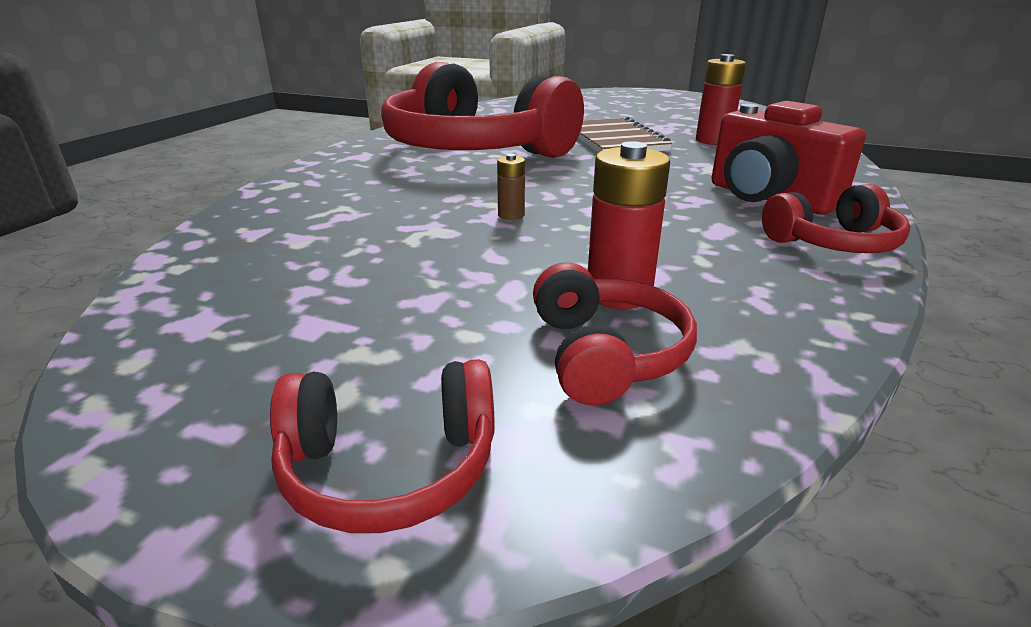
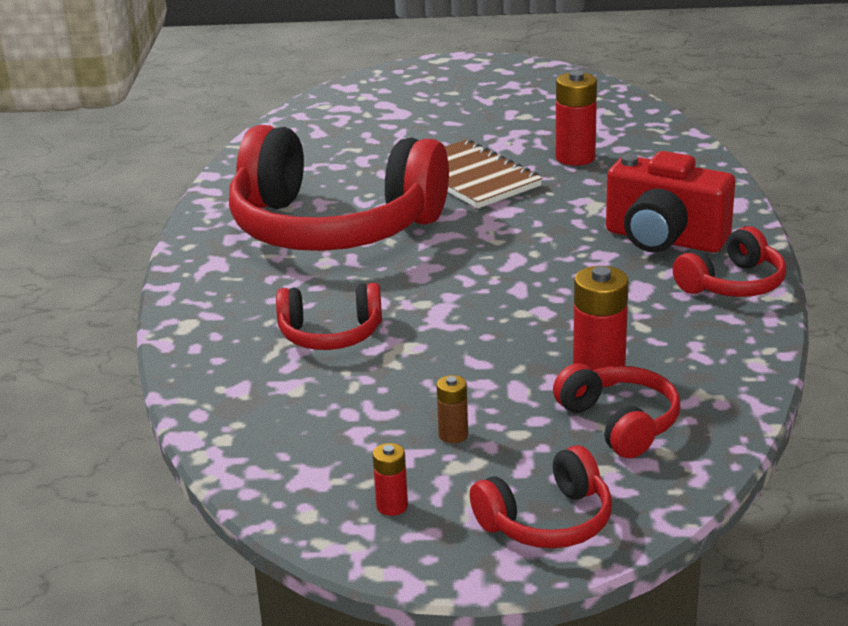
camera: 20 degrees left, 0 degrees up
(228, 380) = (392, 506): none -> red battery
(385, 210) = (330, 334): none -> red headphones
(511, 215) = (453, 314): brown battery -> brown battery (453, 435)

